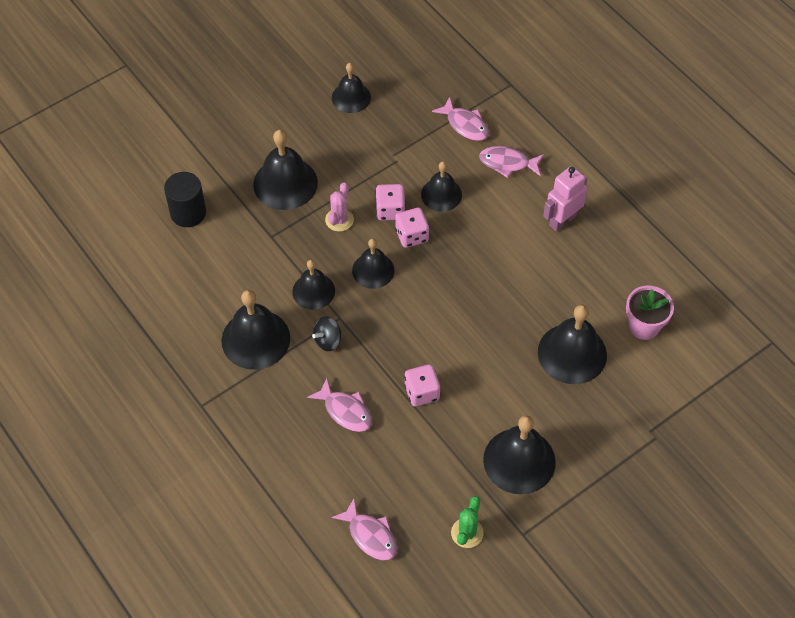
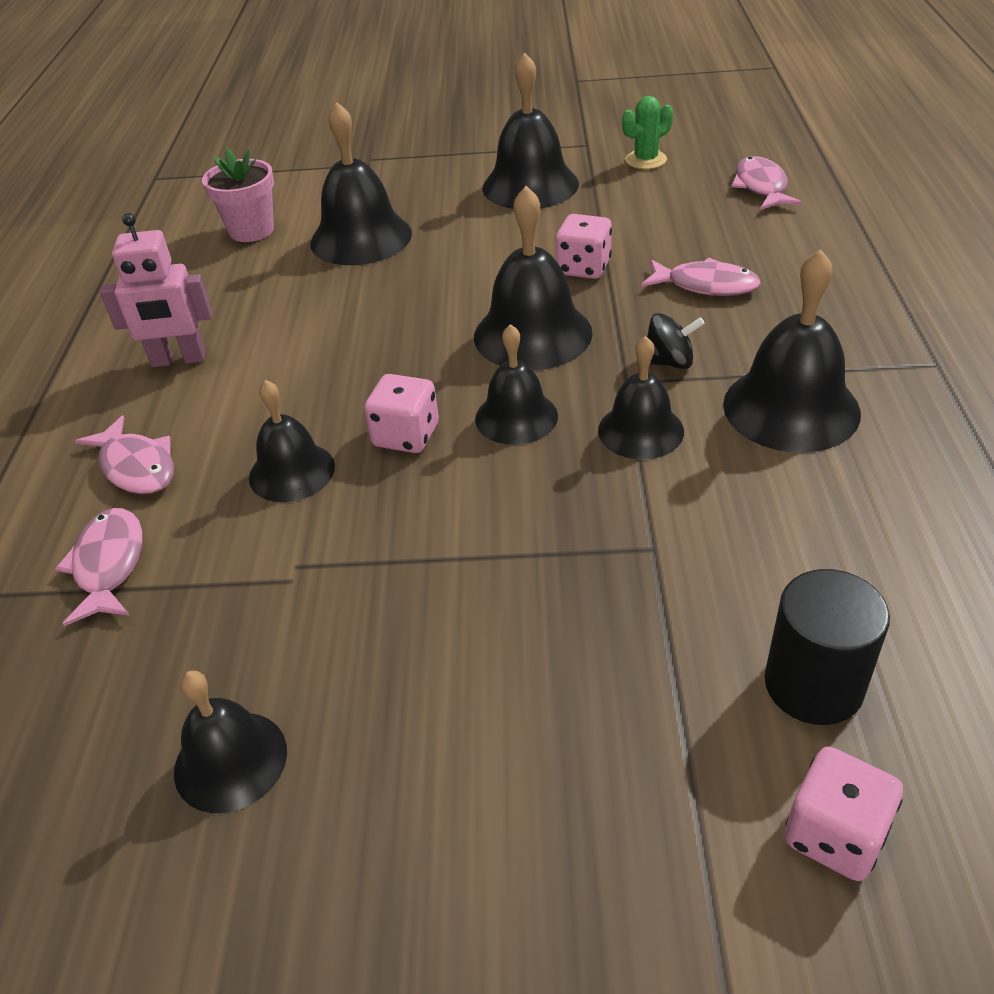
camera: 140 degrees left, 15 degrees down
(285, 183) = (547, 636): black bell -> black bell (532, 334)
(339, 220) = (501, 515): pink cactus -> none
(345, 411) = (706, 285): pink fish -> pink fish turned 120 degrees clockwise
(390, 210) = (399, 488): pink dice -> pink dice (834, 834)

